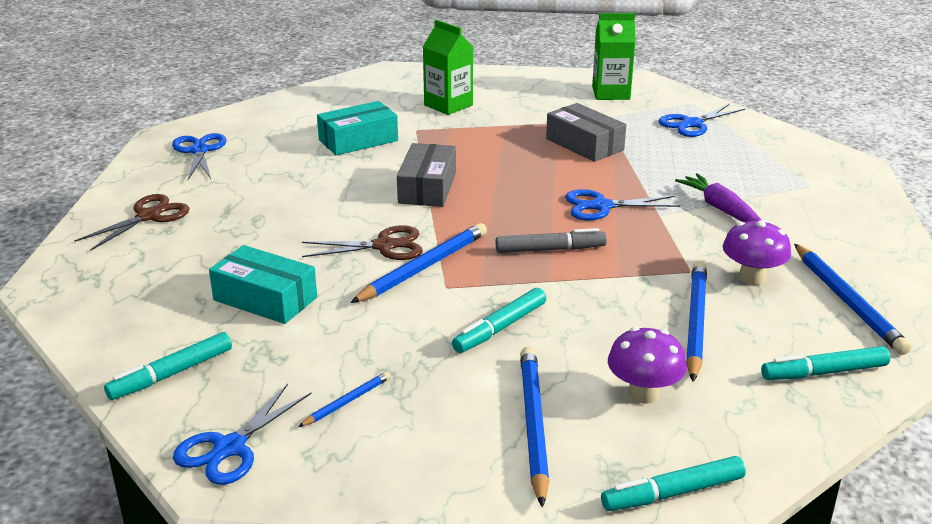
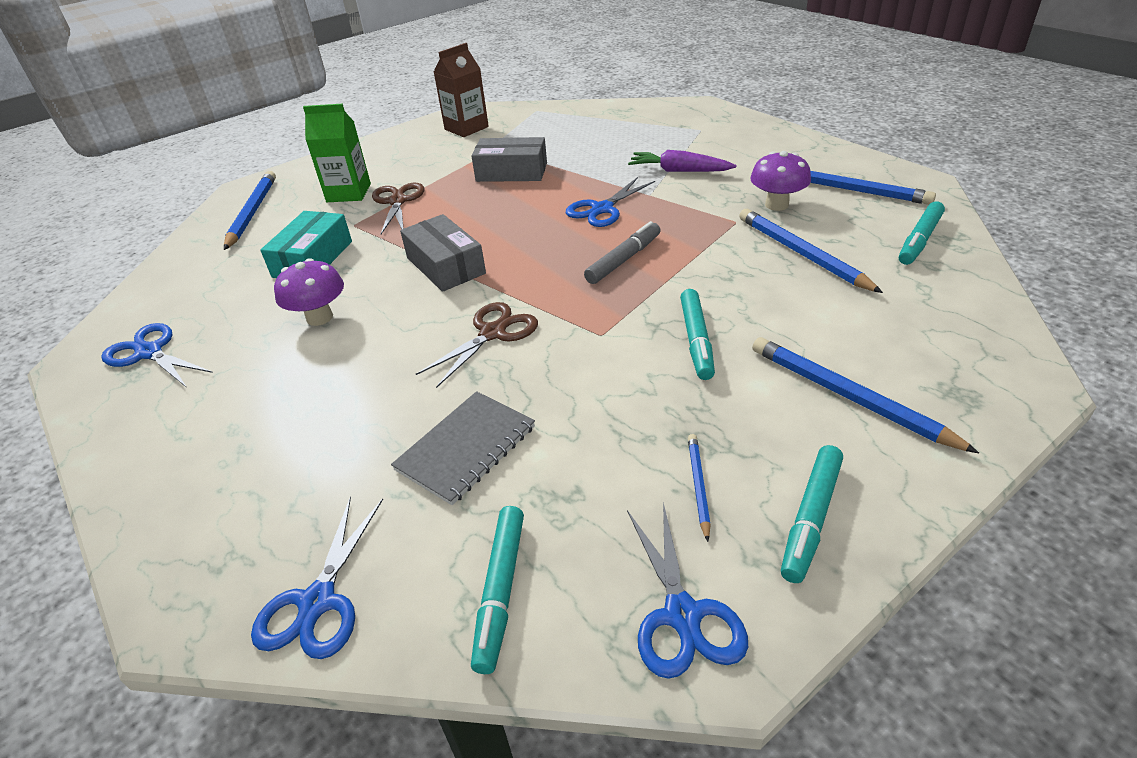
camera: 40 degrees left, 10 degrees up
(149, 216) = (195, 450): brown scissors -> brown scissors (397, 201)
(265, 299) = (466, 448): turquoise box -> grey notebook
(423, 267) = (556, 330): blue pencil -> blue pencil (252, 212)
(611, 93) = (466, 128): green carton -> brown carton
(643, 393) = (864, 323): purple mushroom -> purple mushroom (319, 317)
(672, 493) = (1003, 378): turquoise marker -> turquoise marker (810, 518)
(692, 124) = (560, 124): blue scissors -> blue scissors (317, 602)

